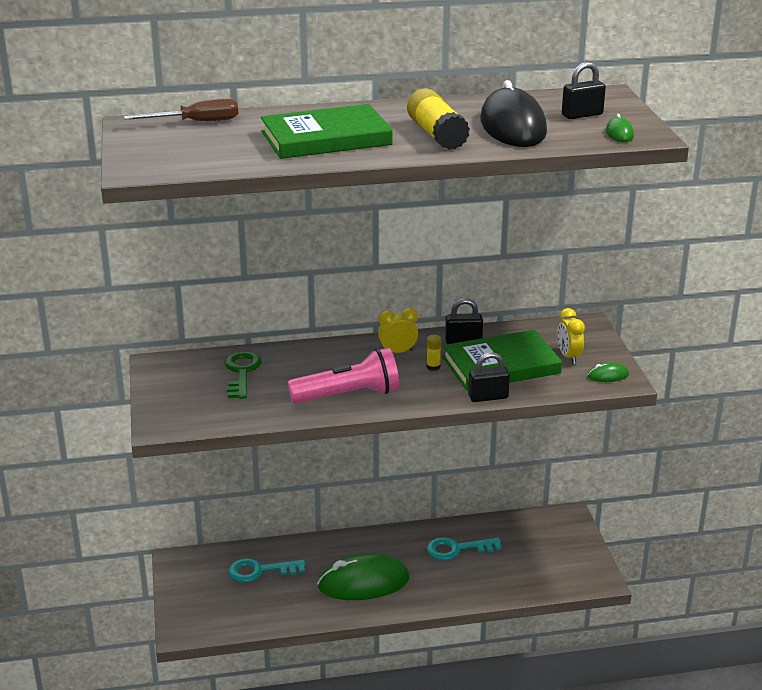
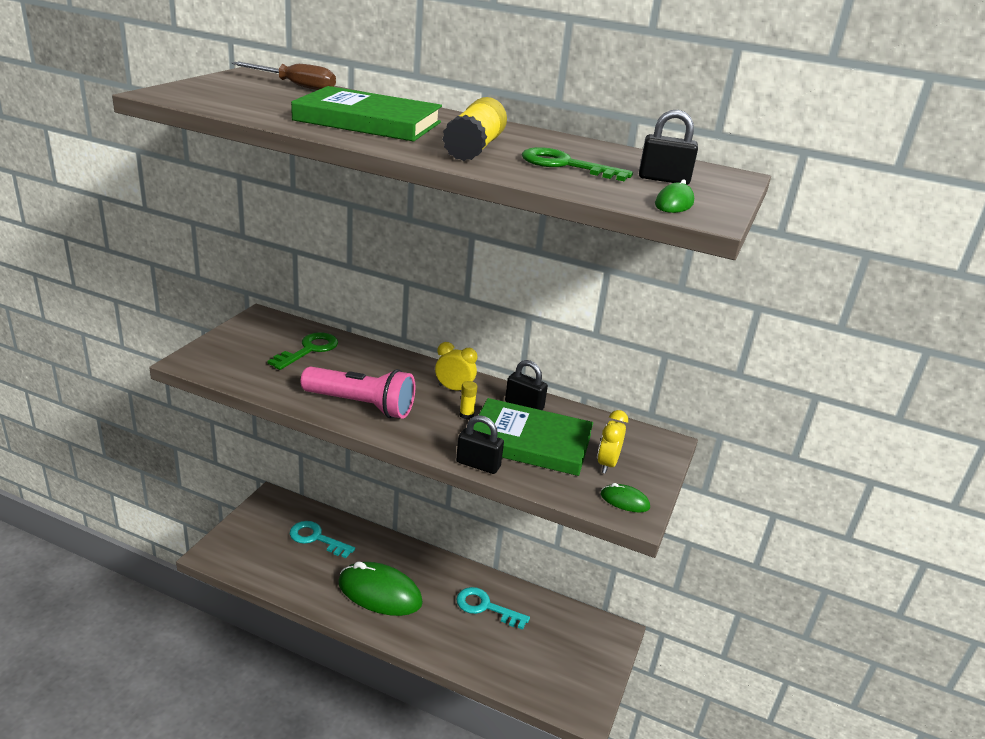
camera: 30 degrees right, 0 degrees up
(512, 127) = (565, 165): black mouse -> green key

